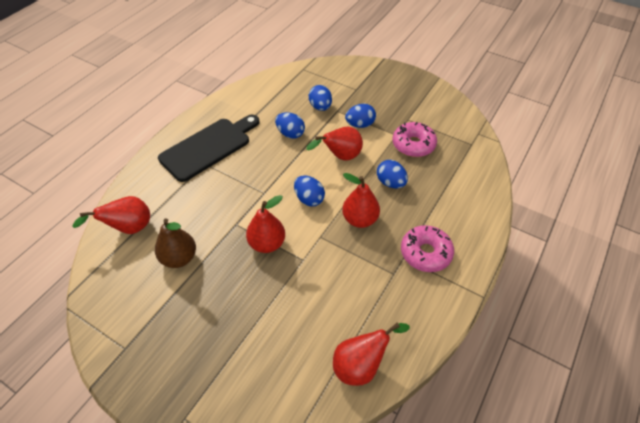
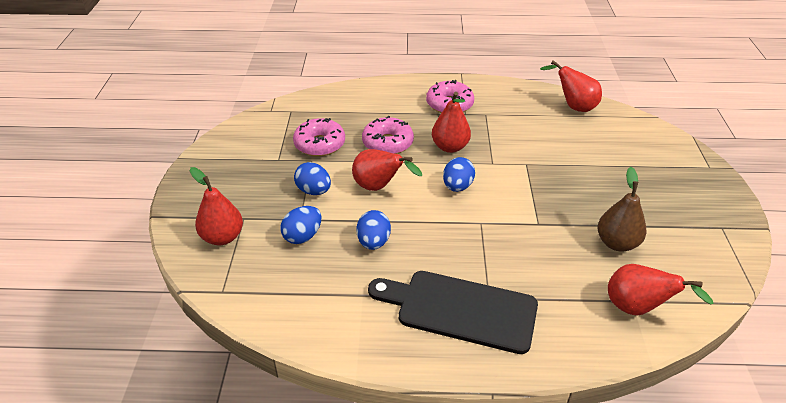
camera: 120 degrees left, 10 degrees down
(267, 243) = (535, 191): red pear -> red pear (222, 237)
(390, 183) = (387, 143): blue egg -> pink donut

